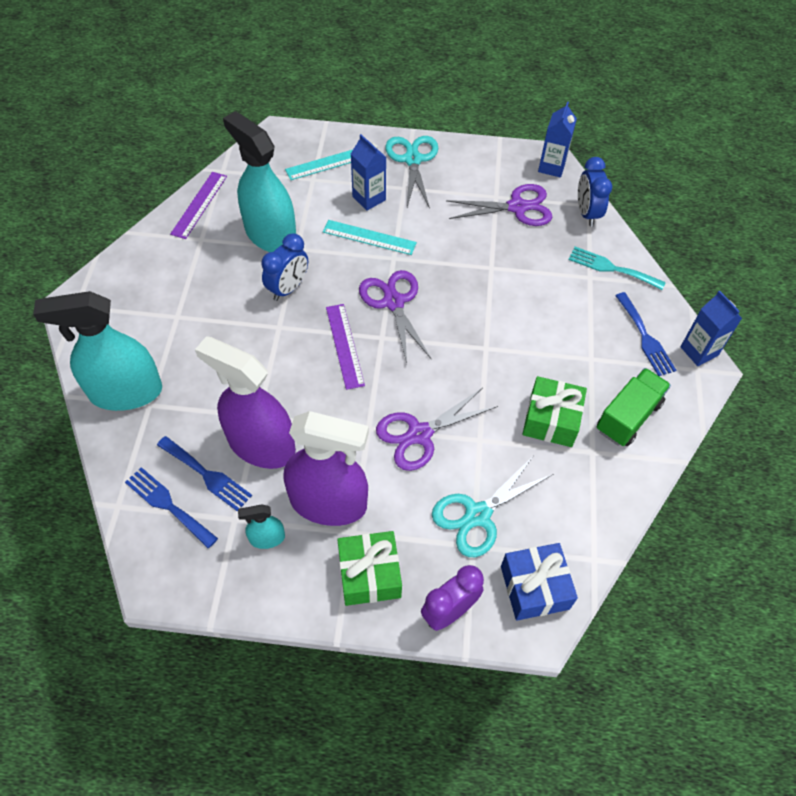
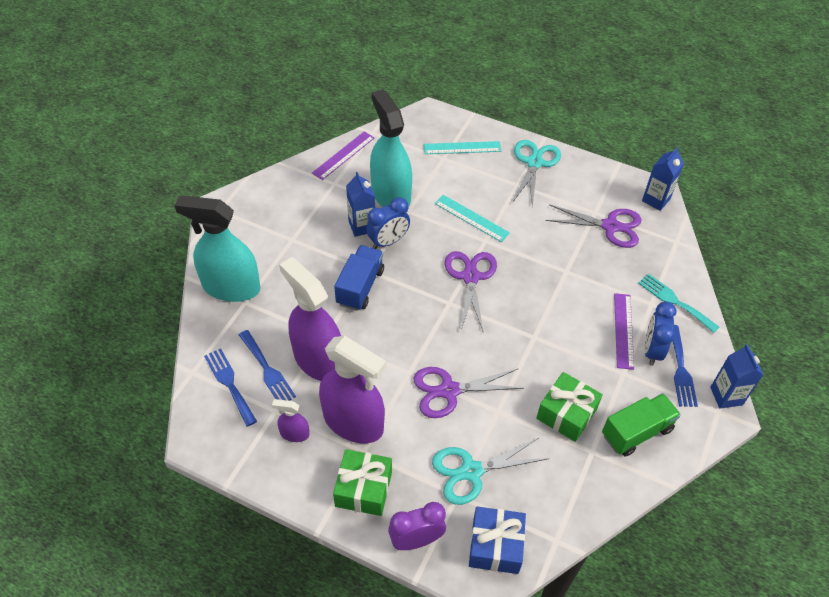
camera: 20 degrees right, 5 degrees down
(267, 538) = (294, 434): turquoise spray bottle -> purple spray bottle
(276, 348) = (360, 287): none -> blue truck
(345, 345) = (416, 301): purple ruler -> purple ruler (623, 330)
(369, 198) = (484, 186): blue carton -> blue carton (362, 226)
(587, 213) = (671, 248): blue clock -> blue clock (652, 350)

